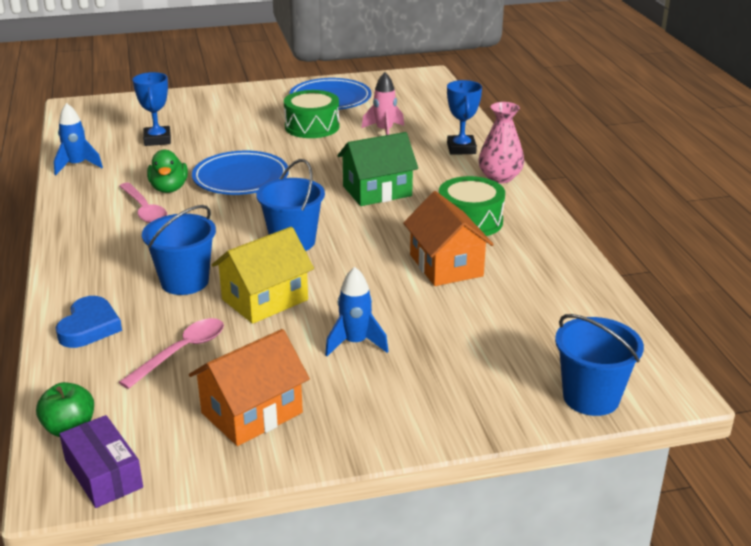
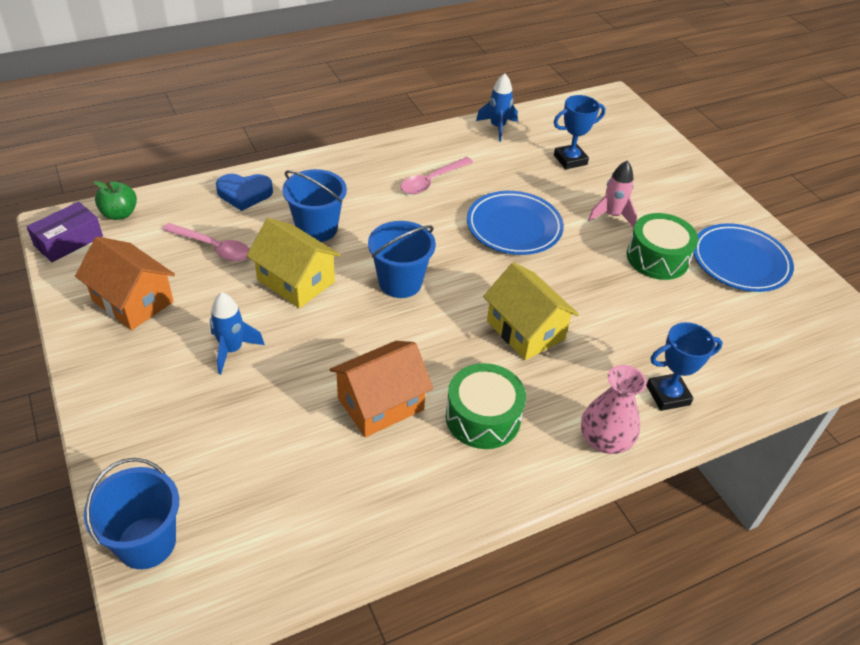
camera: 75 degrees right, 15 degrees up
(169, 189) = (475, 187): green duck -> none
(377, 191) = (525, 330): green house -> yellow house
(384, 131) = (678, 319): pink rocket -> pink rocket (612, 216)

